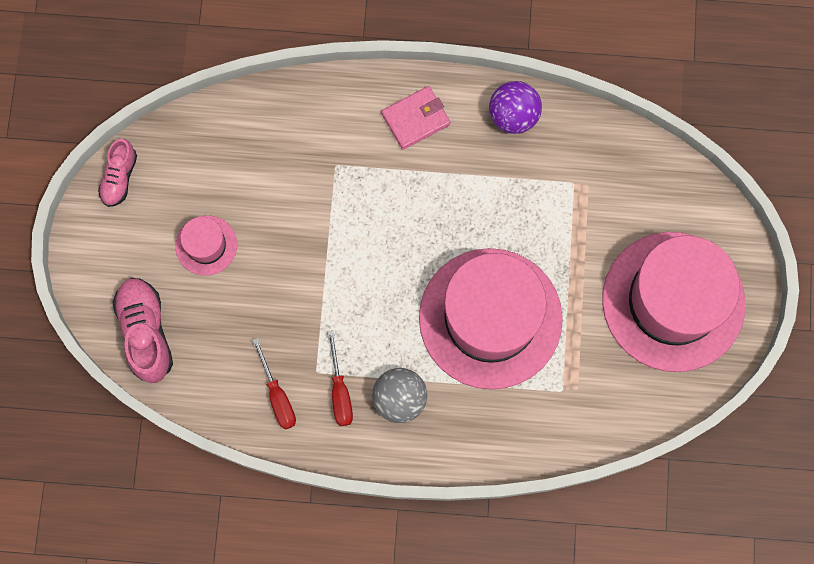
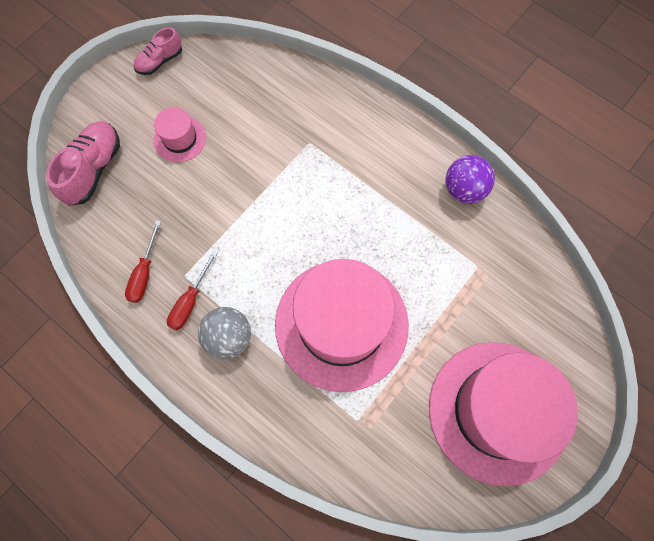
camera: 35 degrees right, 5 degrees down
(415, 119) = (390, 147): pink wallet -> none

